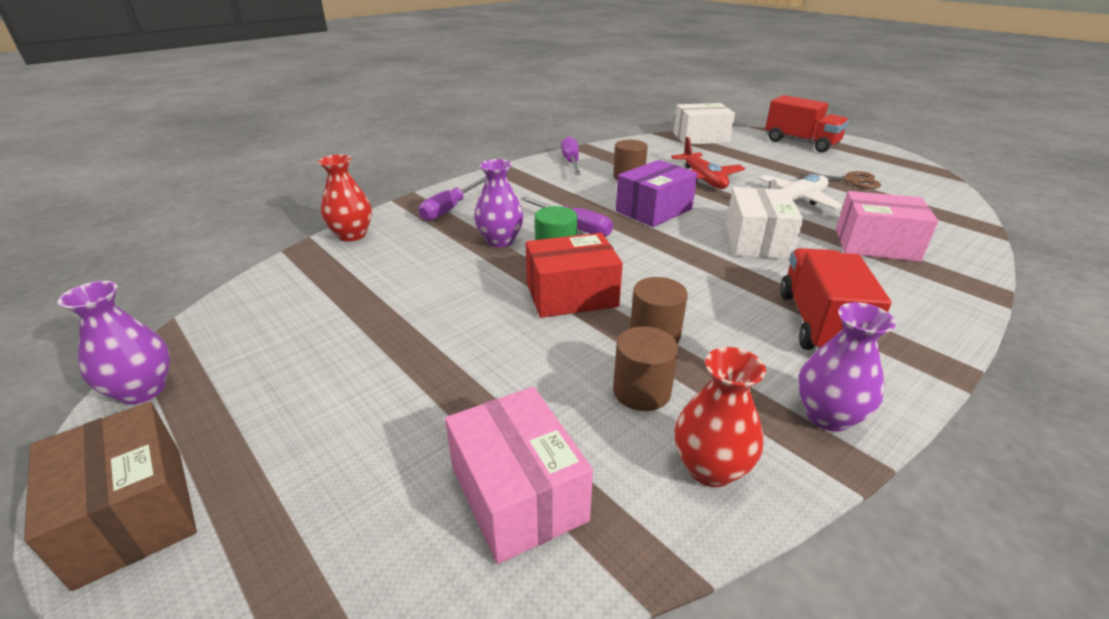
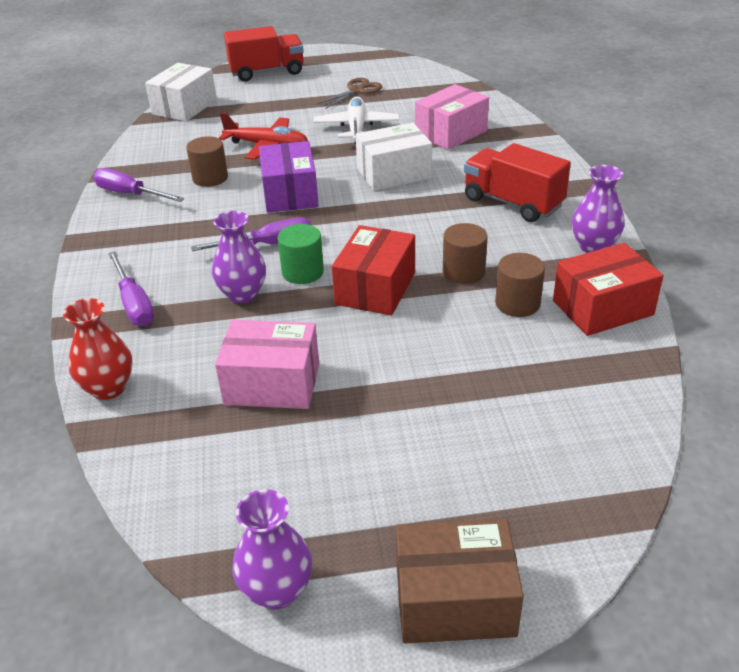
camera: 55 degrees left, 5 degrees up
(518, 494) = (570, 391): pink box -> pink box (272, 383)
(710, 468) = (602, 308): red vase -> red box
(756, 241) = (394, 173): white box -> white box turned 60 degrees counterclockwise

